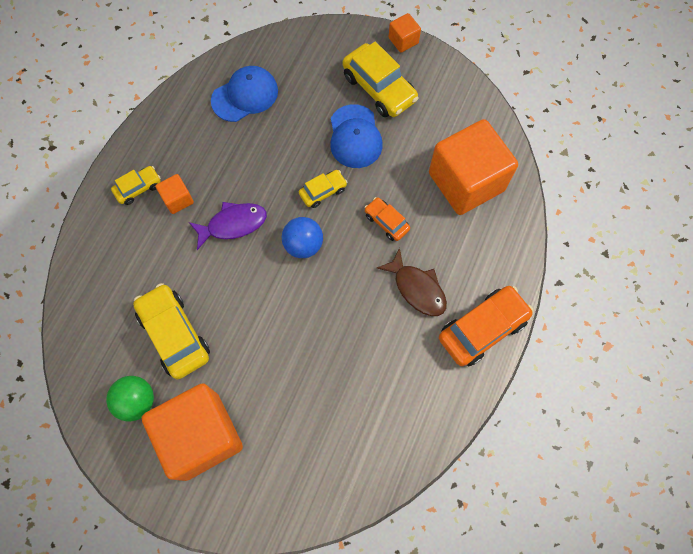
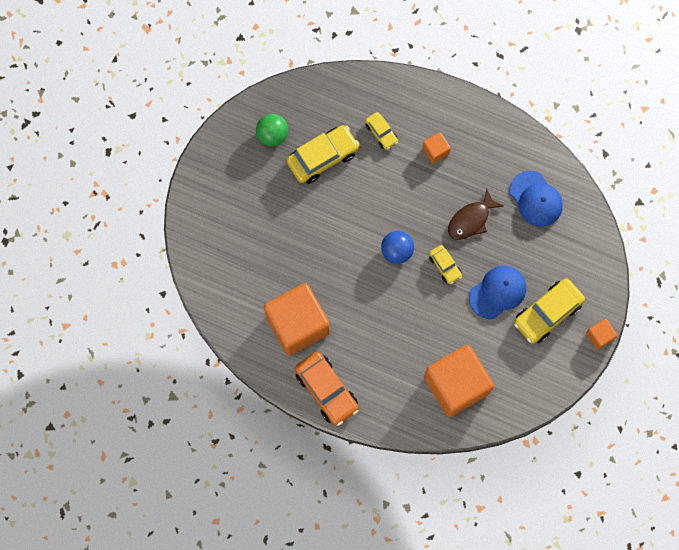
camera: 90 degrees right, 5 degrees up
(138, 188) = (445, 119): yellow car -> yellow car (381, 133)
(201, 436) = (247, 182): orange cube -> orange cube (297, 324)
(233, 224) = (414, 195): purple fish -> none
(355, 137) = (497, 292): blue cap -> blue cap turned 150 degrees clockwise
(386, 222) = (418, 317): orange car -> none
(417, 288) = (360, 340): brown fish -> brown fish (471, 220)

